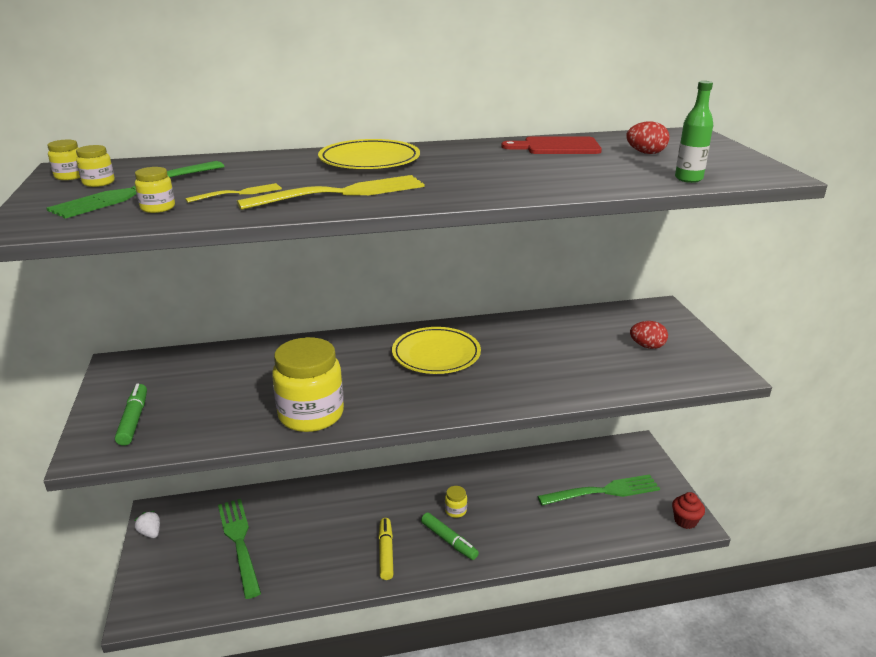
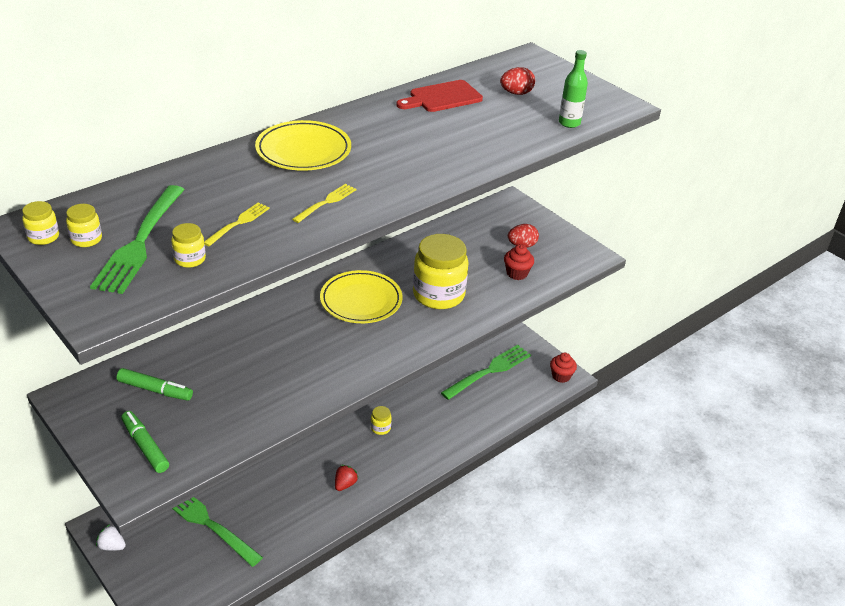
camera: 30 degrees left, 10 degrees up
(311, 415) = (301, 391): yellow jar -> yellow jar (438, 295)
(341, 193) = (326, 202): yellow fork -> yellow fork, size x0.50
(386, 552) = (345, 484): yellow marker -> red strawberry
(449, 541) = (391, 456): green marker -> green marker (155, 390)
(623, 369) = (517, 273): none -> red cupcake

